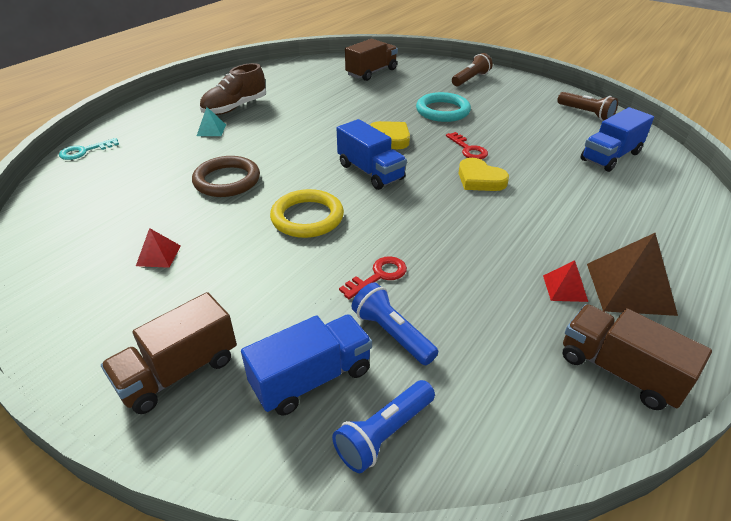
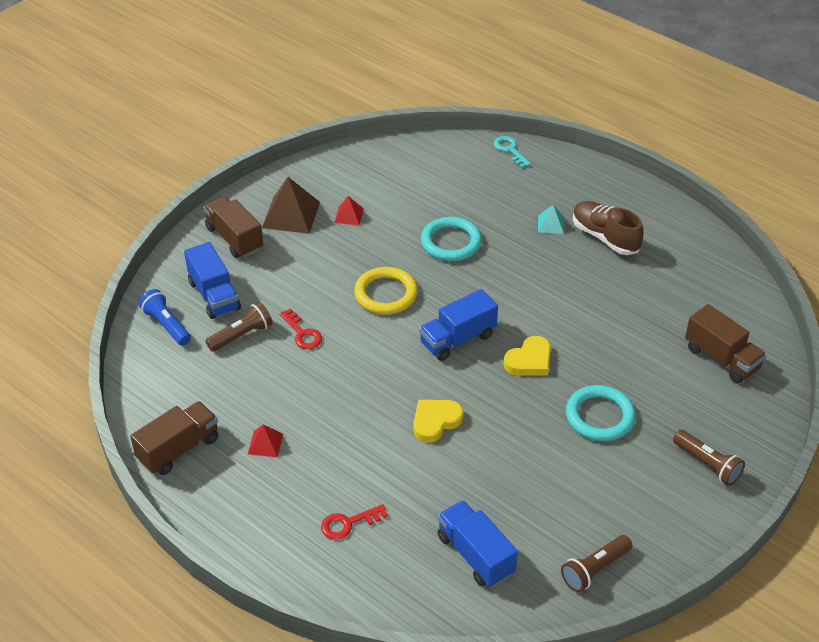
camera: 95 degrees right, 5 degrees up
(227, 180) = (451, 242): brown ring -> turquoise ring
(392, 333) = (242, 335): blue flashlight -> brown flashlight
(468, 149) = (500, 424): red key -> red key (348, 523)
(630, 288) = (256, 487): brown pyramid -> brown pyramid (291, 215)

